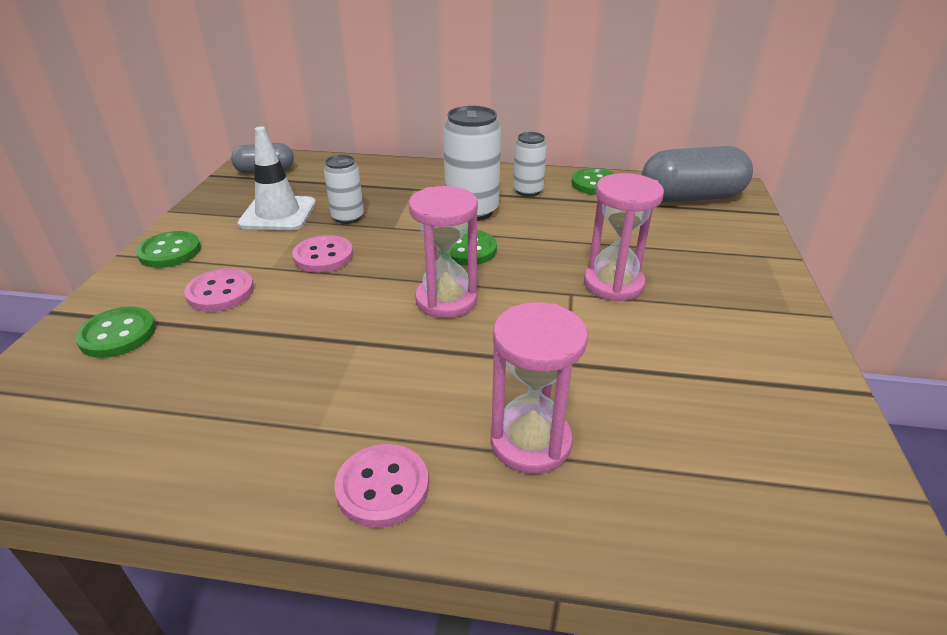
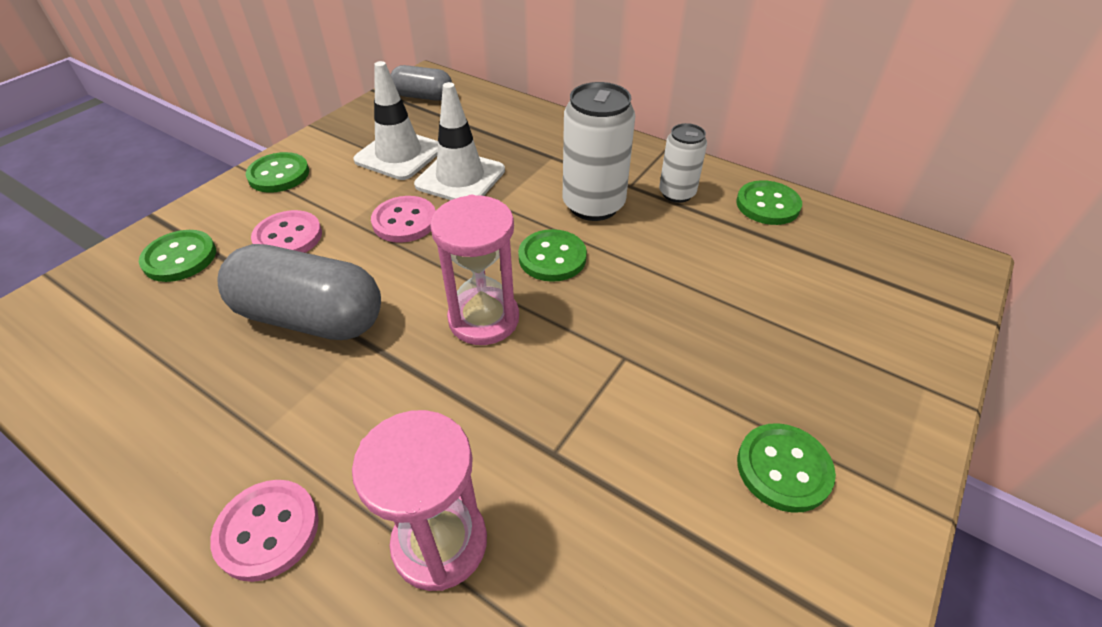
camera: 25 degrees right, 10 degrees up
(348, 217) = (460, 178): white can -> white traffic cone
(613, 284) = (684, 361): pink hourglass -> none
(691, 197) = (882, 260): grey capsule -> grey capsule (311, 317)
(722, 322) = (783, 468): none -> green button

